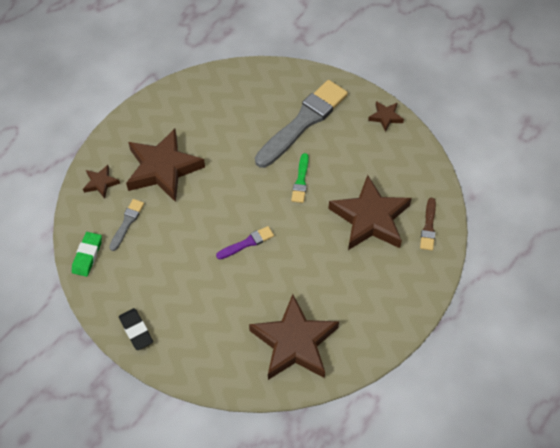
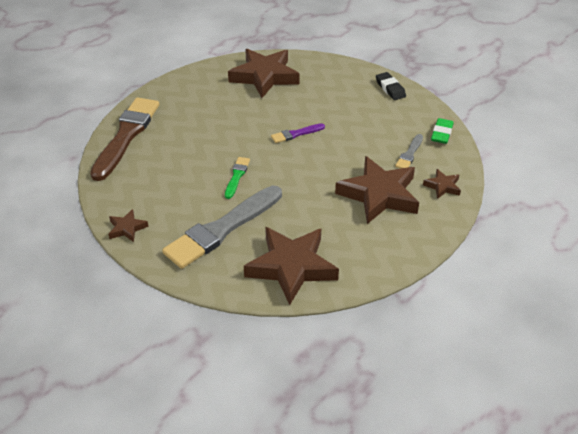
camera: 175 degrees left, 15 degrees down
(370, 218) = (178, 144): brown star -> brown star (291, 267)
(428, 227) = (126, 135): brown brush -> brown brush, size x2.22

